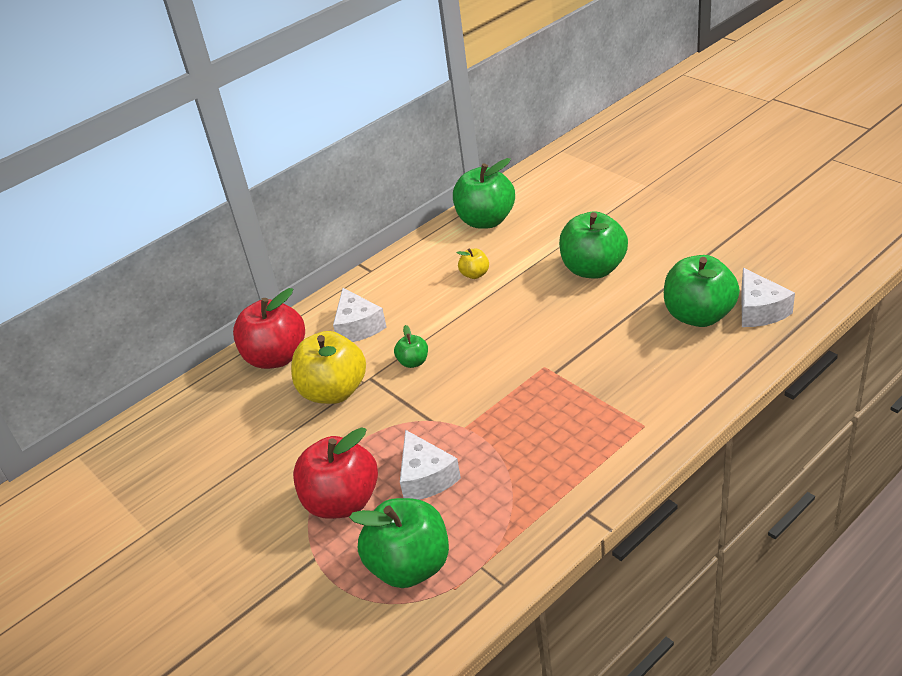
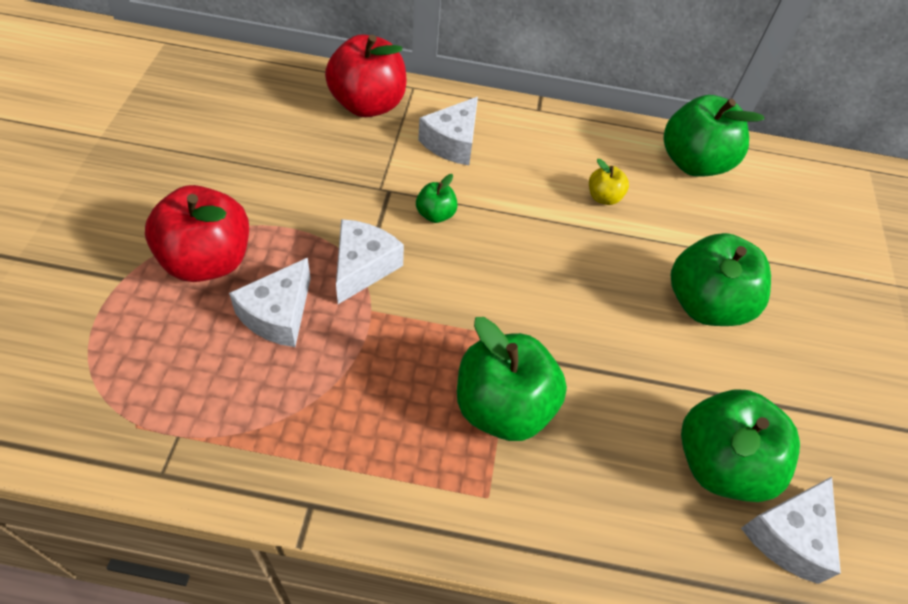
camera: 40 degrees right, 15 degrees up
(334, 391) = (351, 173): yellow apple -> none
(410, 566) = (148, 367): green apple -> green apple (503, 407)
(424, 417) = (363, 267): none -> white cheese

